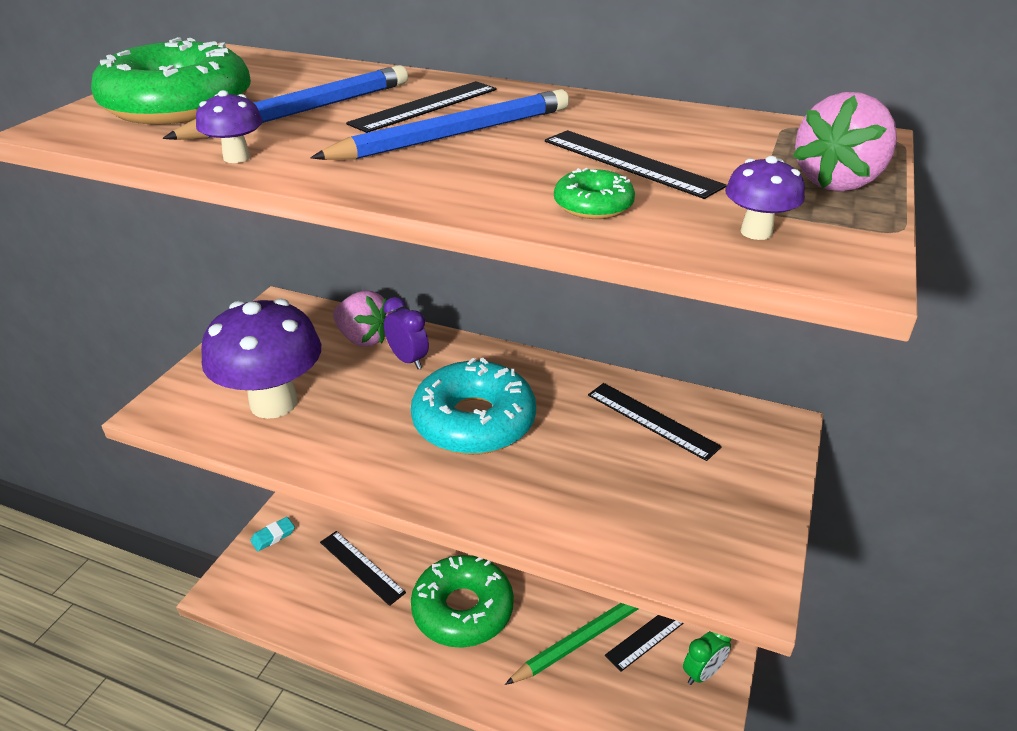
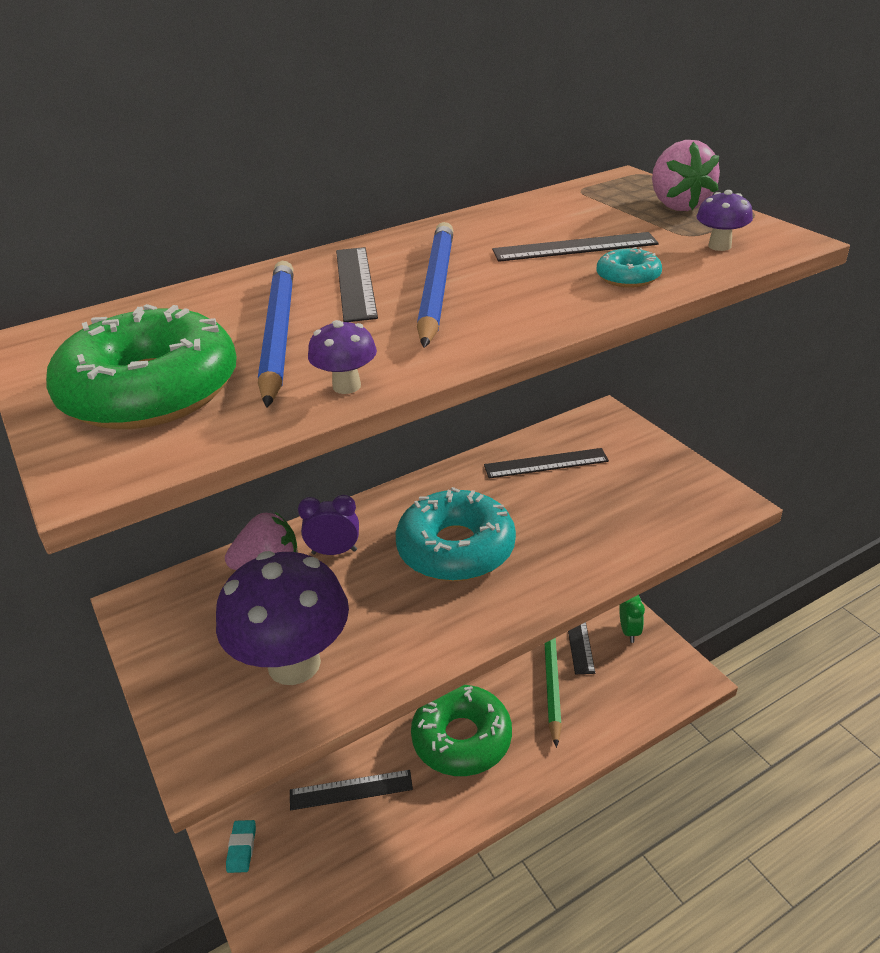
camera: 50 degrees left, 0 degrees up
(593, 205) = (628, 277): green donut -> turquoise donut

